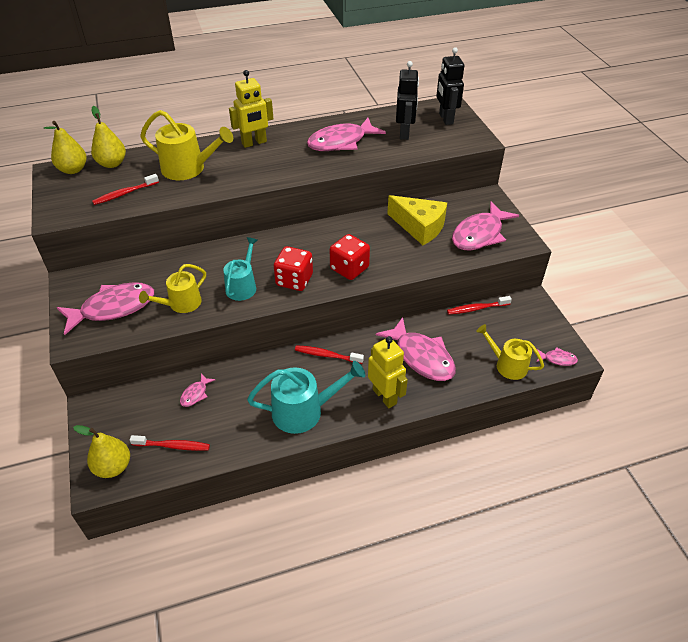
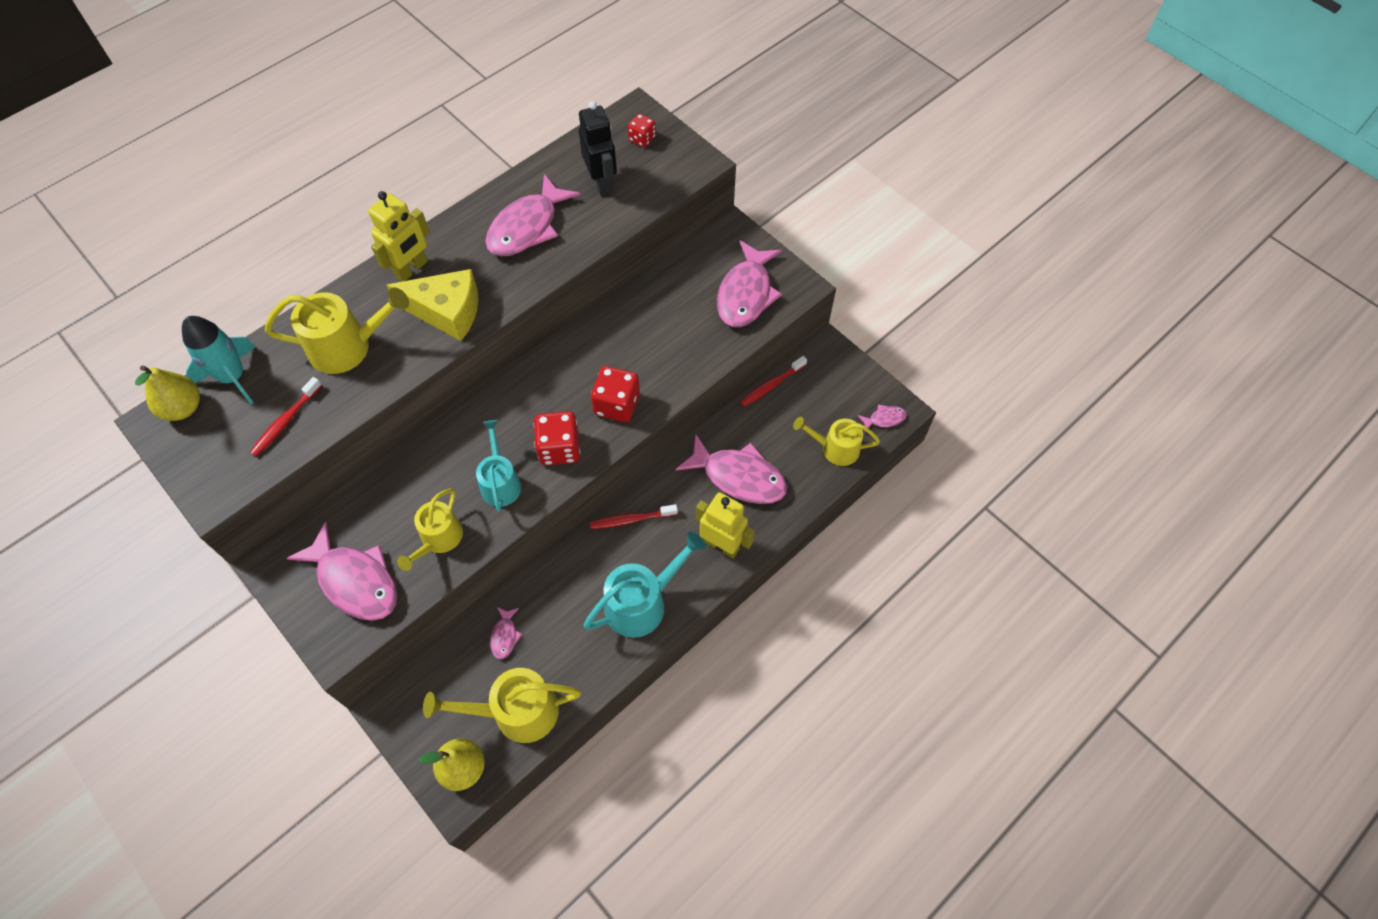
camera: 25 degrees left, 15 degrees up
(112, 163) = (233, 377): yellow pear -> turquoise rocket
(113, 308) = (355, 581): pink fish -> pink fish turned 90 degrees clockwise
(173, 446) = (517, 712): red toothbrush -> yellow watering can
(419, 227) = (671, 309): yellow cheese -> yellow cheese (447, 312)
(445, 119) = (642, 139): black robot -> red dice

